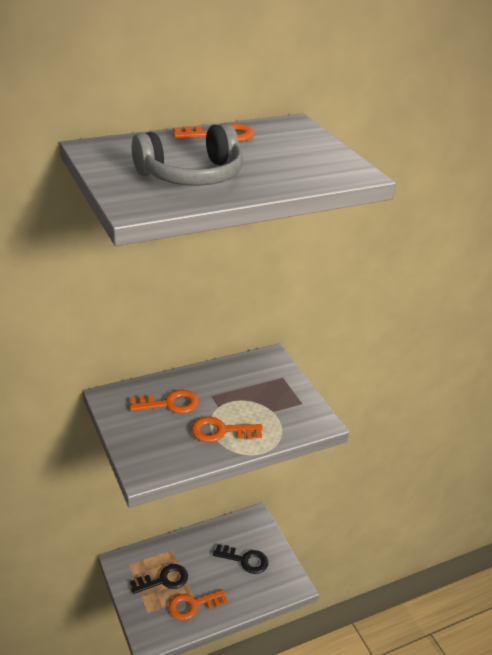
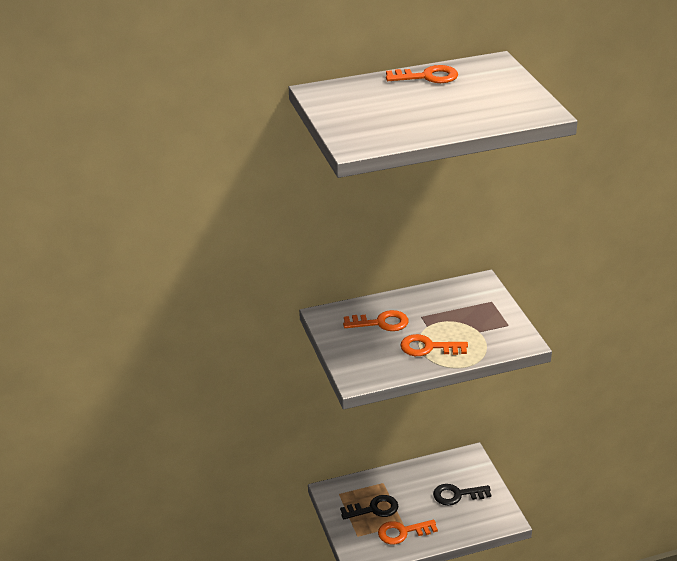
camera: 10 degrees right, 0 degrees up
(192, 175) = (400, 117): grey headphones -> none
(245, 560) = (457, 495): black key -> black key turned 150 degrees clockwise

